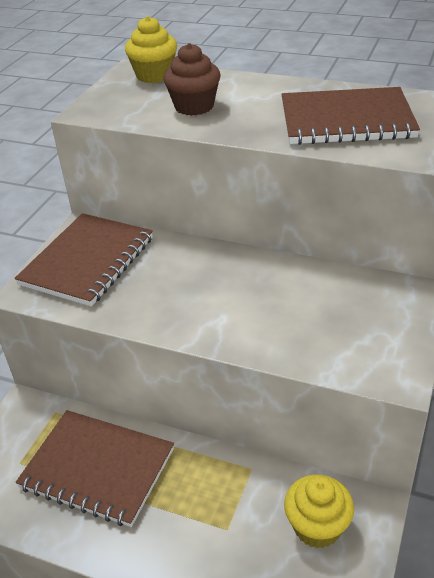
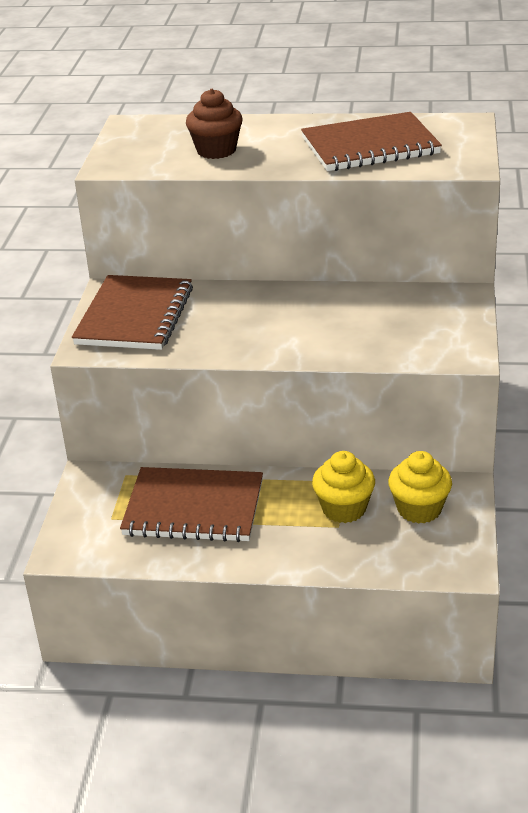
camera: 15 degrees left, 5 degrees down
(154, 75) = (156, 127): yellow cupcake -> yellow cupcake (344, 509)

